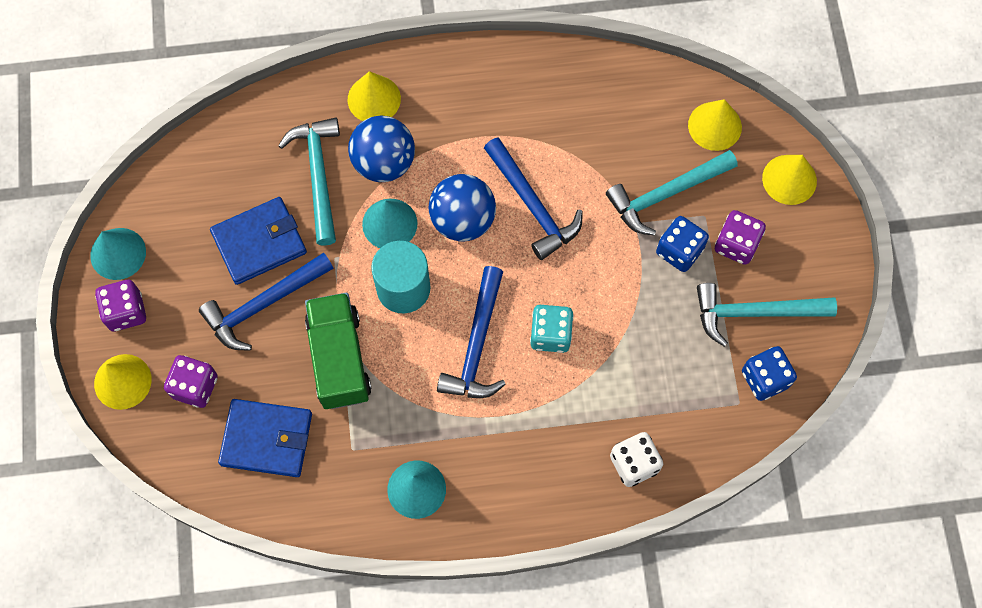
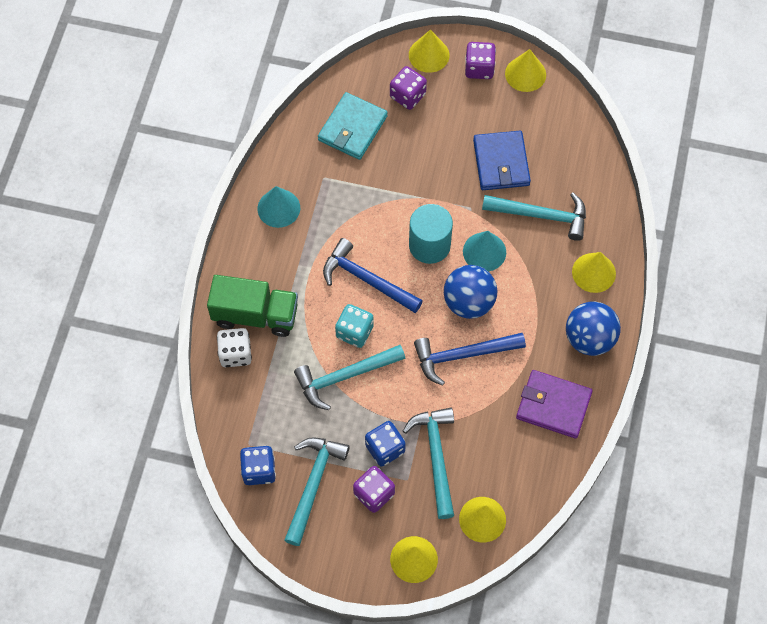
camera: 110 degrees right, 5 degrees down
(118, 253) = (525, 74): turquoise cone -> yellow cone
(263, 304) = (452, 152): blue hammer -> none
(266, 439) = (352, 128): blue wallet -> turquoise wallet
(339, 359) = (392, 188): green truck -> green truck (255, 315)
(384, 162) = (536, 263): blue ball -> blue ball (589, 338)
(555, 94) = (553, 405): none -> purple wallet
(611, 326) = (344, 376): none -> turquoise hammer

